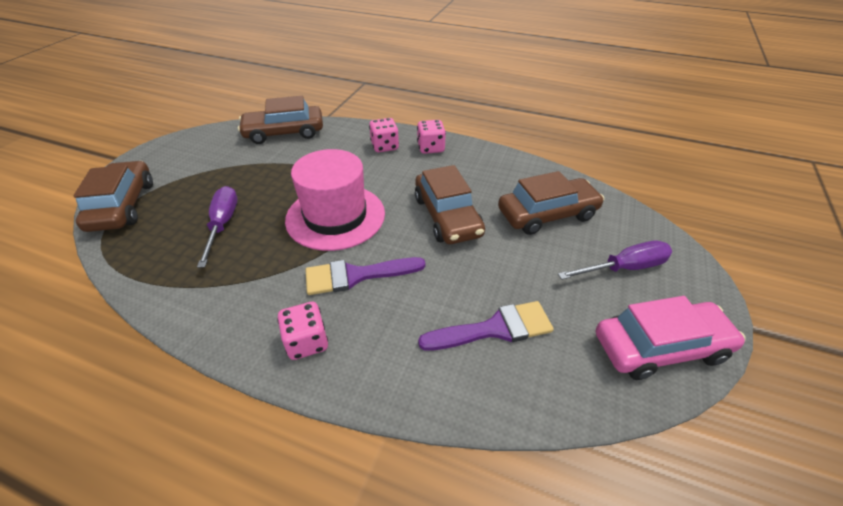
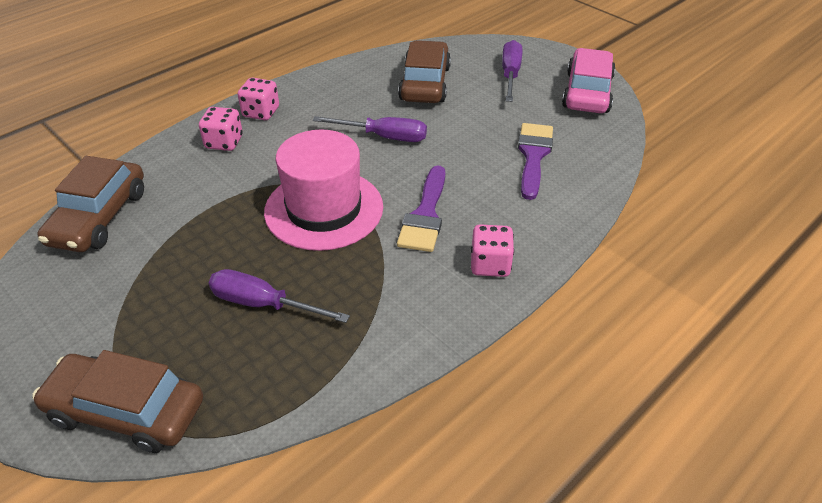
camera: 65 degrees left, 0 degrees up
(447, 216) = (384, 137): brown car -> purple screwdriver

